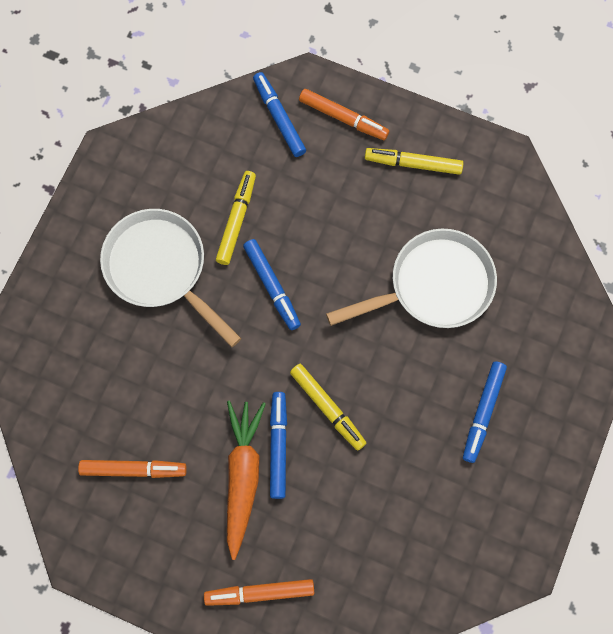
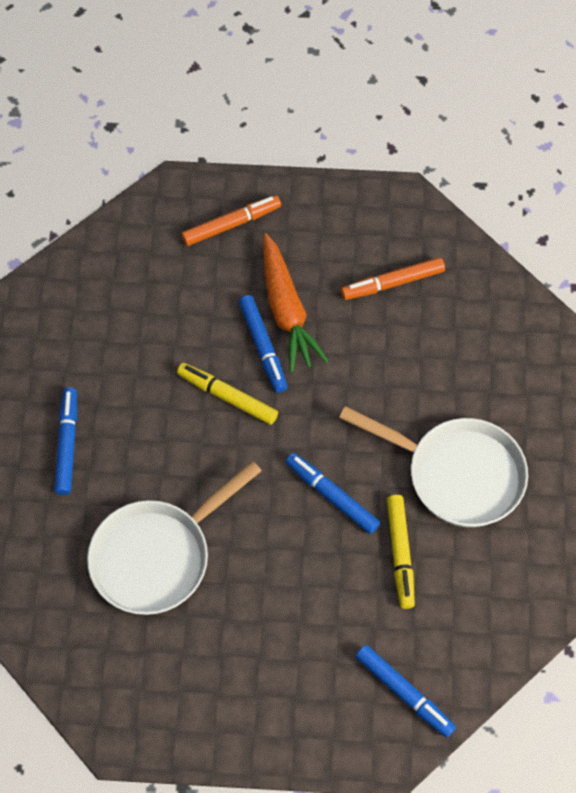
camera: 160 degrees right, 10 degrees down
(343, 118) = (328, 720): orange marker -> none
(413, 164) = (225, 691): yellow marker -> none

